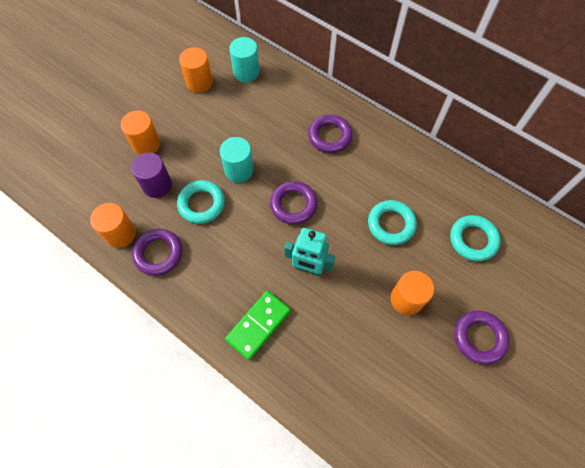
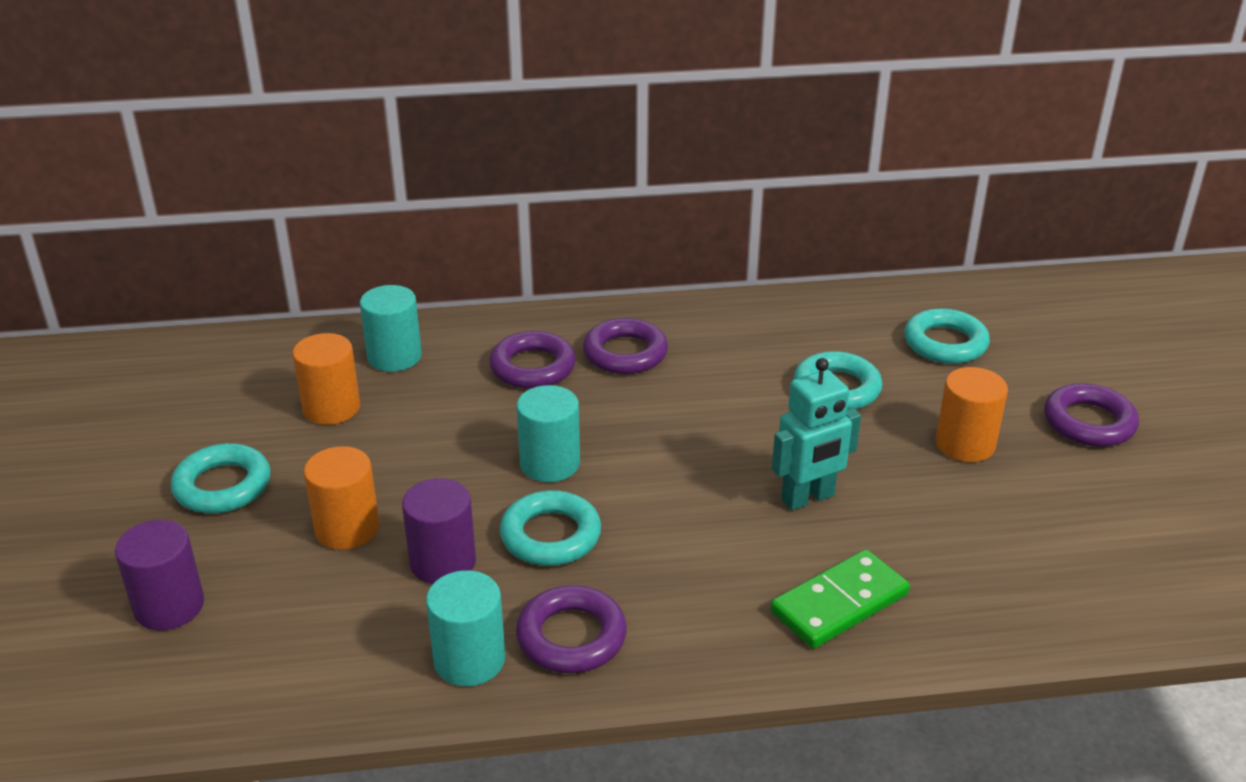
camera: 45 degrees left, 30 degrees down
(68, 134) = (169, 606): none -> purple cylinder
(120, 234) = (469, 660): orange cylinder -> turquoise cylinder
(132, 93) = (222, 486): none -> turquoise ring
(258, 325) = (839, 603): green domino -> green domino turned 60 degrees clockwise
(293, 205) = (686, 449): purple ring -> purple ring (533, 367)

